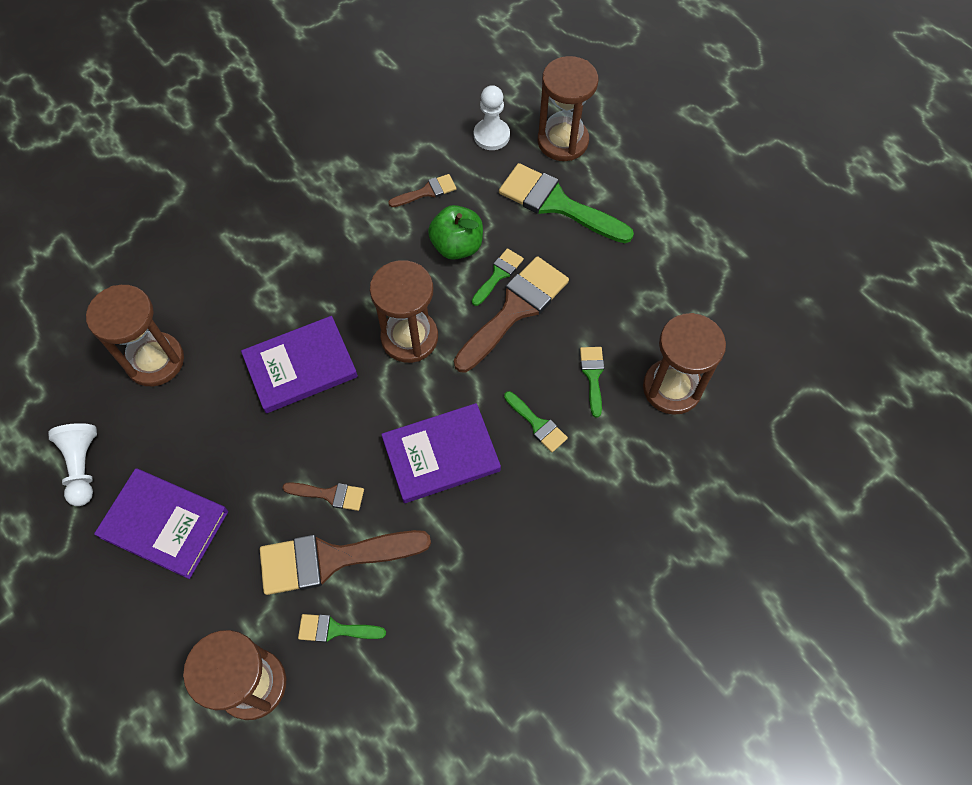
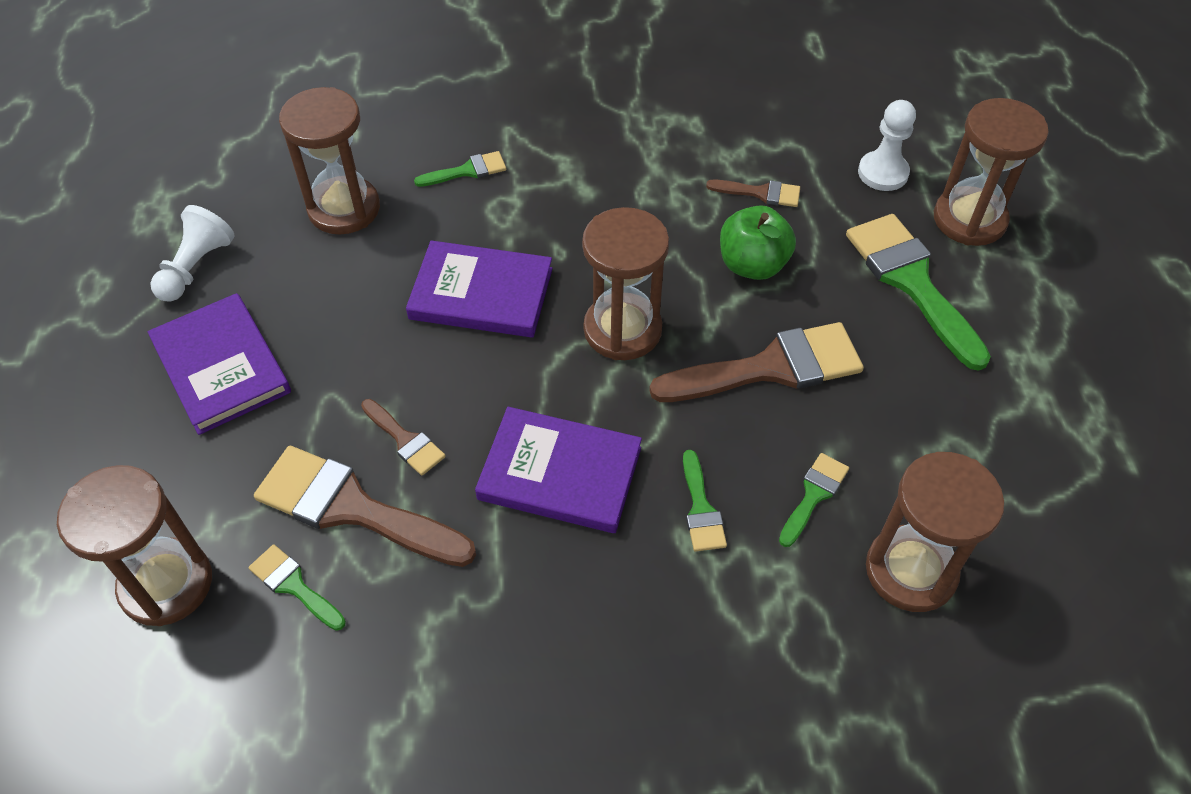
camera: 35 degrees right, 10 degrees down
(498, 275) = (779, 320): green brush -> green brush (467, 171)

